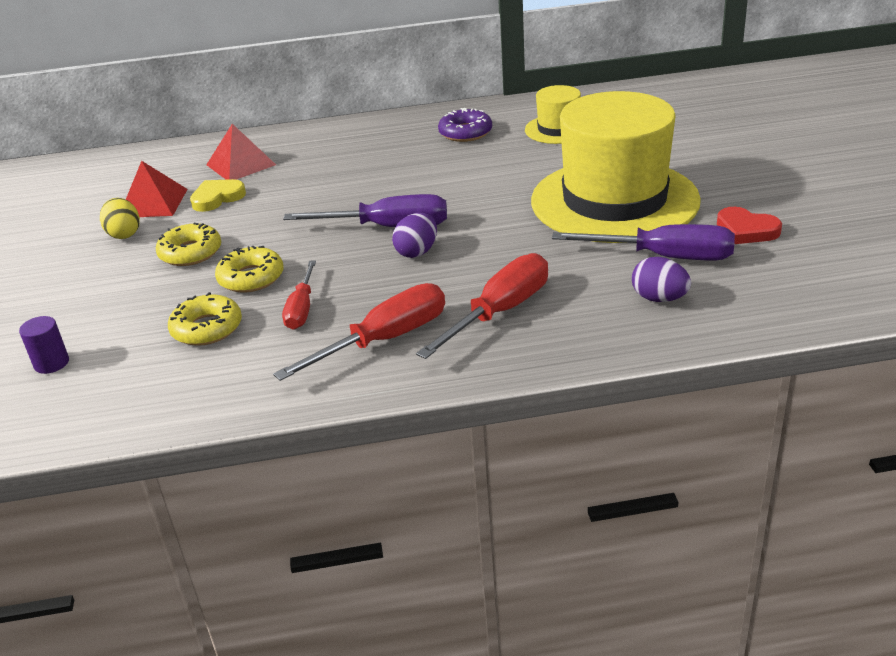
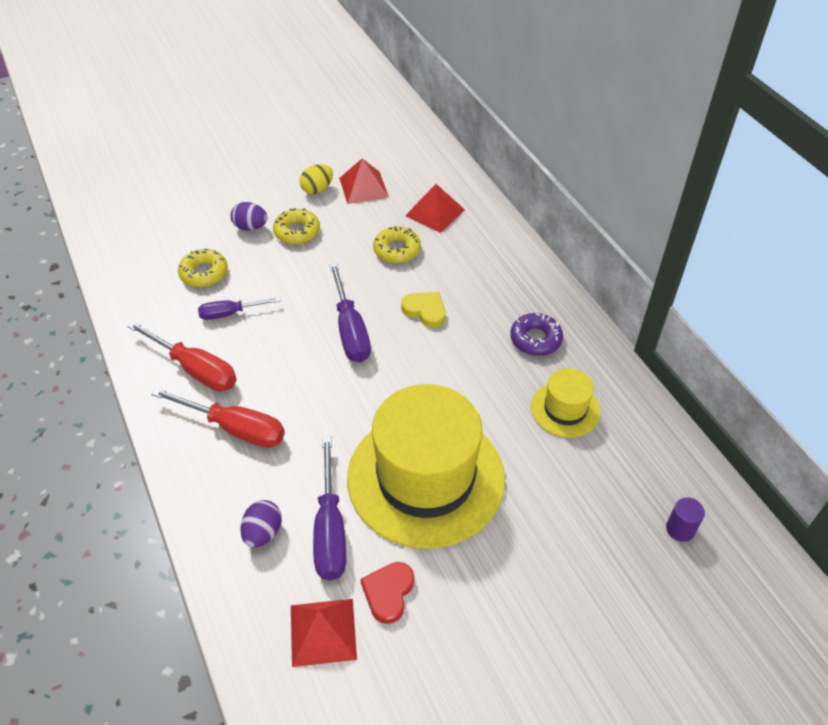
camera: 70 degrees right, 15 degrees up
(51, 363) = (163, 217): purple cylinder -> purple cylinder (680, 529)
(217, 198) = (378, 218): yellow heart -> yellow heart (425, 310)
(251, 278) = (267, 274): yellow donut -> yellow donut (397, 250)
(302, 309) = (230, 313): red screwdriver -> purple screwdriver
(417, 252) = (315, 357): purple egg -> purple egg (250, 227)
(787, 268) = (323, 631): none -> red pyramid

